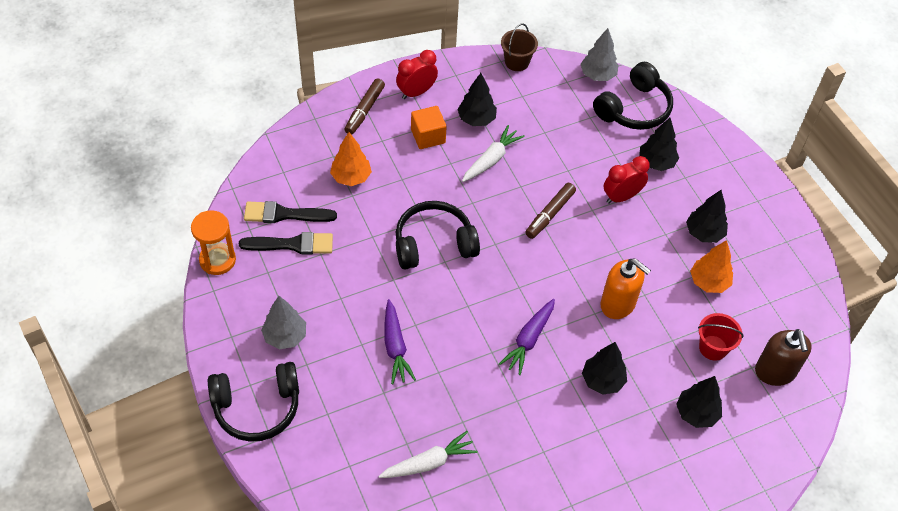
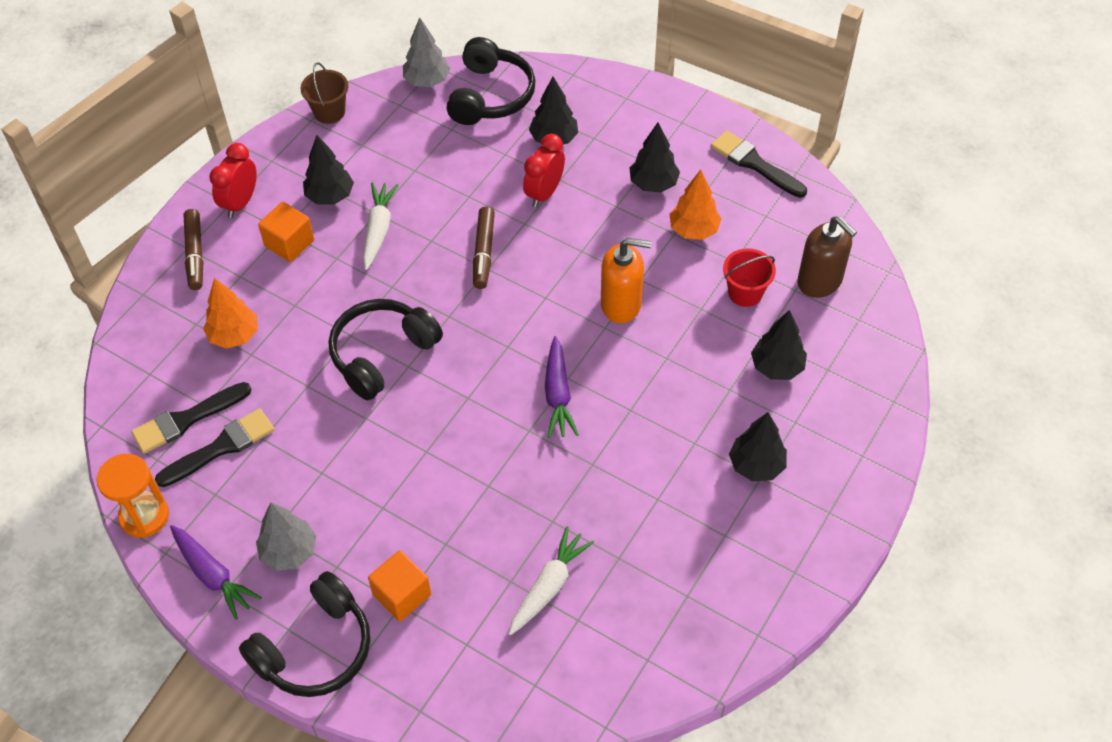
camera: 30 degrees left, 0 degrees up
(333, 408) = (402, 595): none -> orange cube
(395, 347) = (422, 488): purple carrot -> purple carrot (213, 575)
(602, 380) = (663, 390): black tree -> black tree (756, 465)
(790, 260) = (754, 164): none -> black brush

